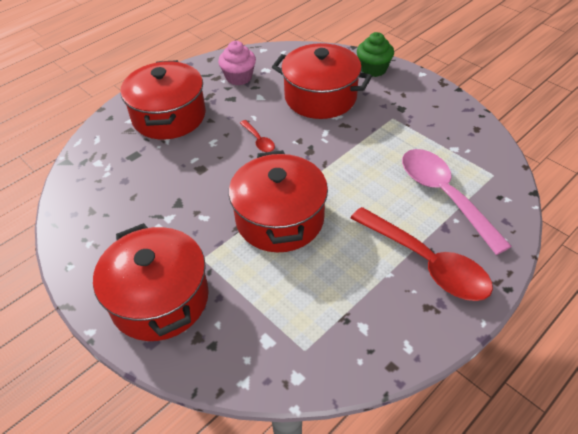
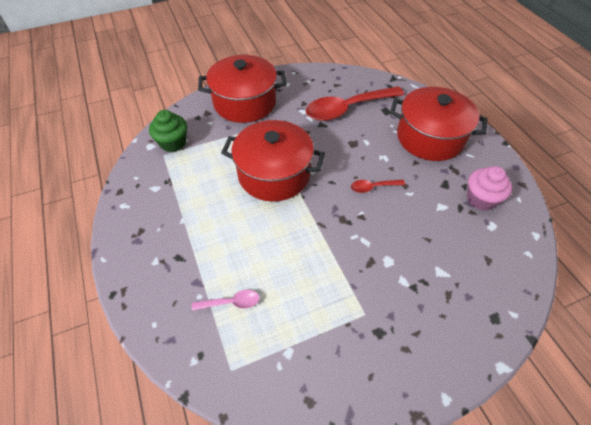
camera: 110 degrees right, 5 degrees up
(320, 97) = (425, 258): red pot -> none
(373, 69) = (470, 339): green cupcake -> green cupcake (173, 143)
(426, 263) = (174, 249): red spoon -> red spoon (347, 108)
(444, 195) = (231, 302): pink spoon -> pink spoon, size x0.44

